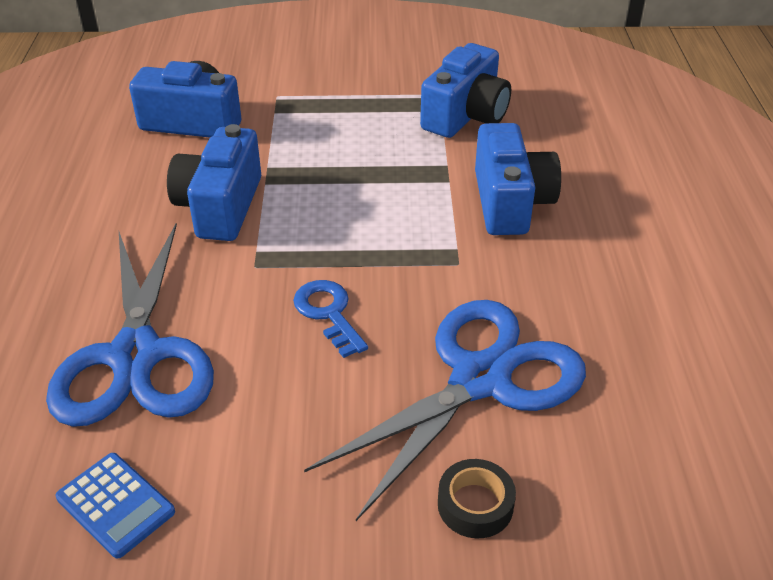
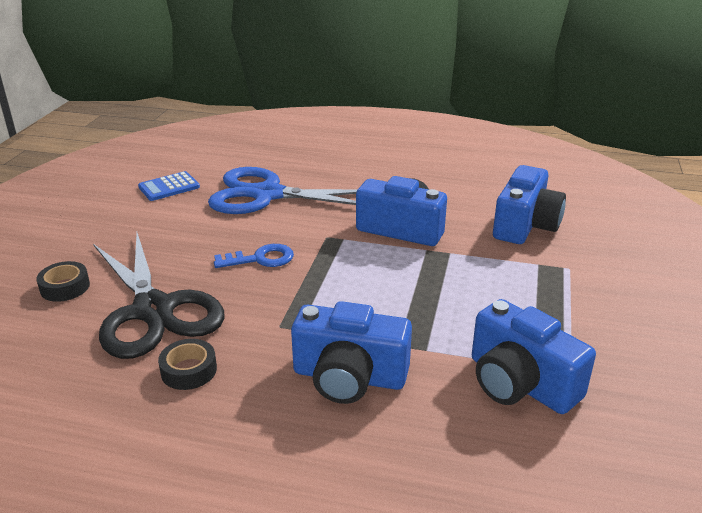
camera: 105 degrees right, 10 degrees down
(480, 379) = (154, 310): blue scissors -> black scissors
(564, 310) = (189, 370): none -> black tape

